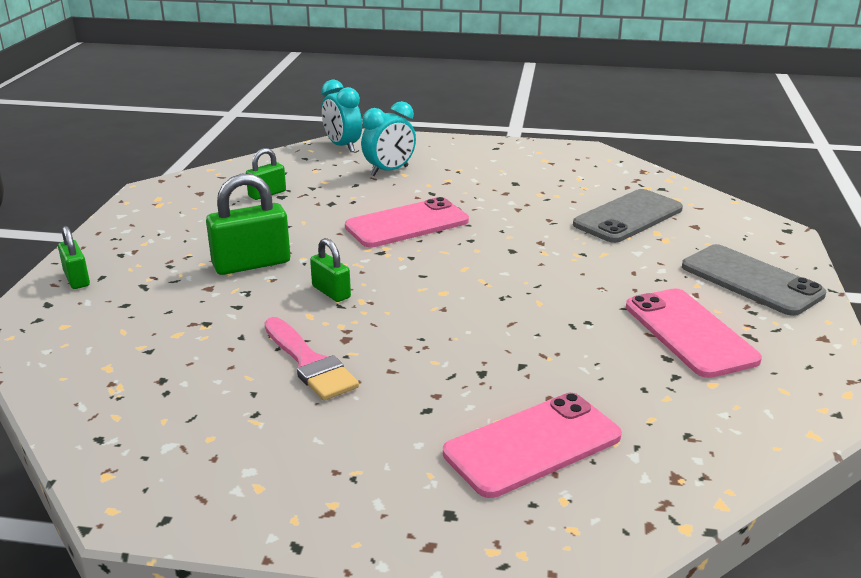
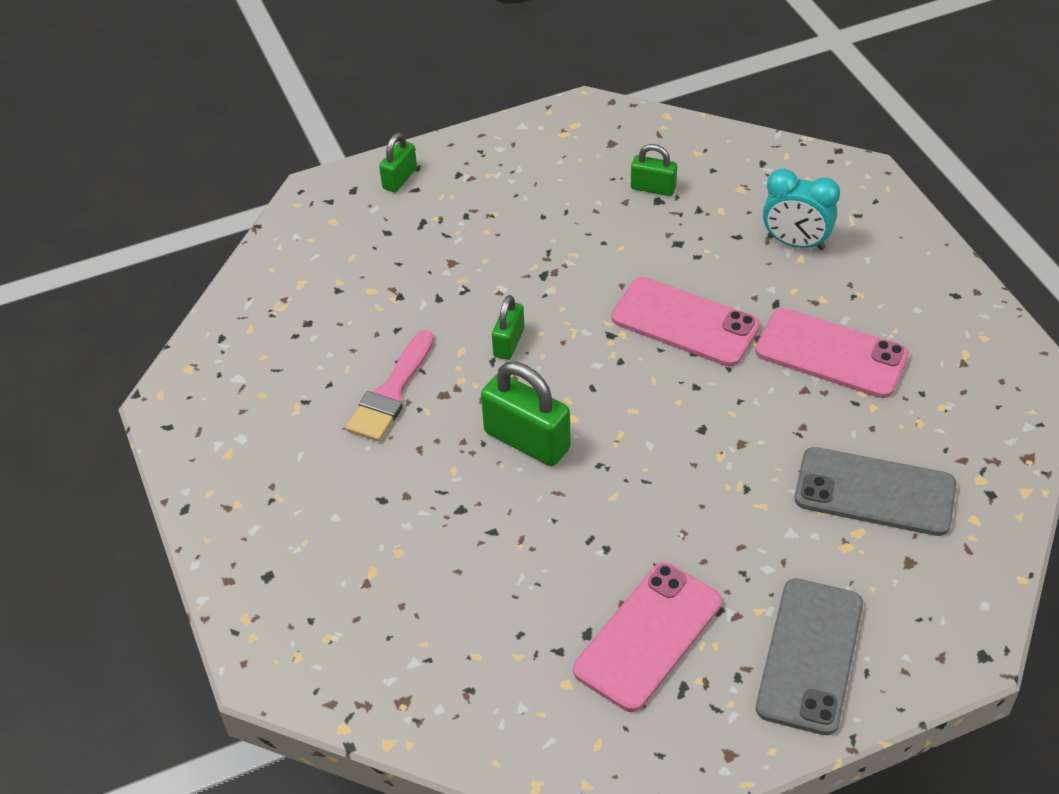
camera: 60 degrees right, 20 degrees up
(251, 264) = (512, 263): green padlock -> green padlock (527, 440)
(342, 146) = (820, 173): turquoise clock -> none
(532, 445) = (382, 589): pink phone -> pink phone (831, 354)

